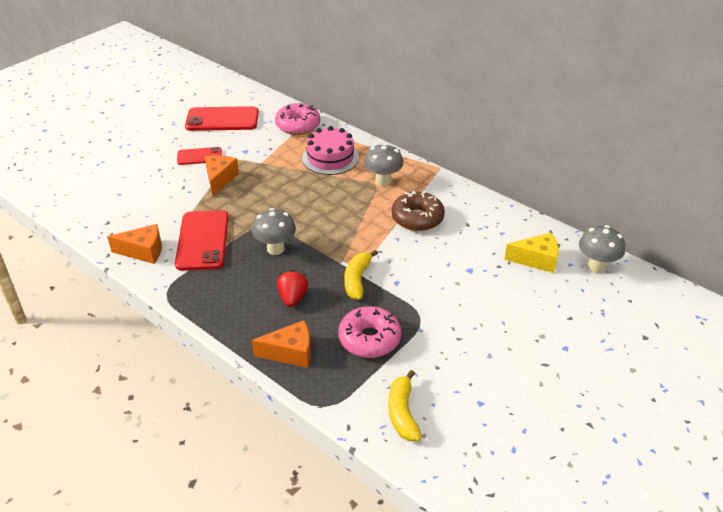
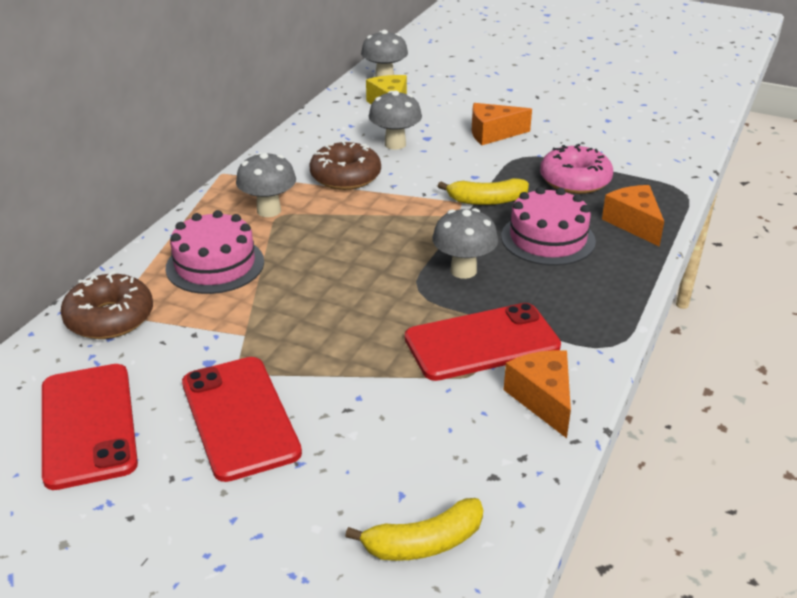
camera: 105 degrees left, 5 degrees down
(199, 156) = (239, 417): red phone -> red phone, size x1.72
(219, 179) = (310, 369): orange cheese -> orange cheese (493, 134)
(293, 298) = (548, 239): red strawberry -> pink cake
(298, 125) = (110, 318): pink donut -> brown donut
(402, 413) = (653, 152): yellow banana -> yellow banana (423, 543)
(462, 250) = (395, 144): none -> grey mushroom

